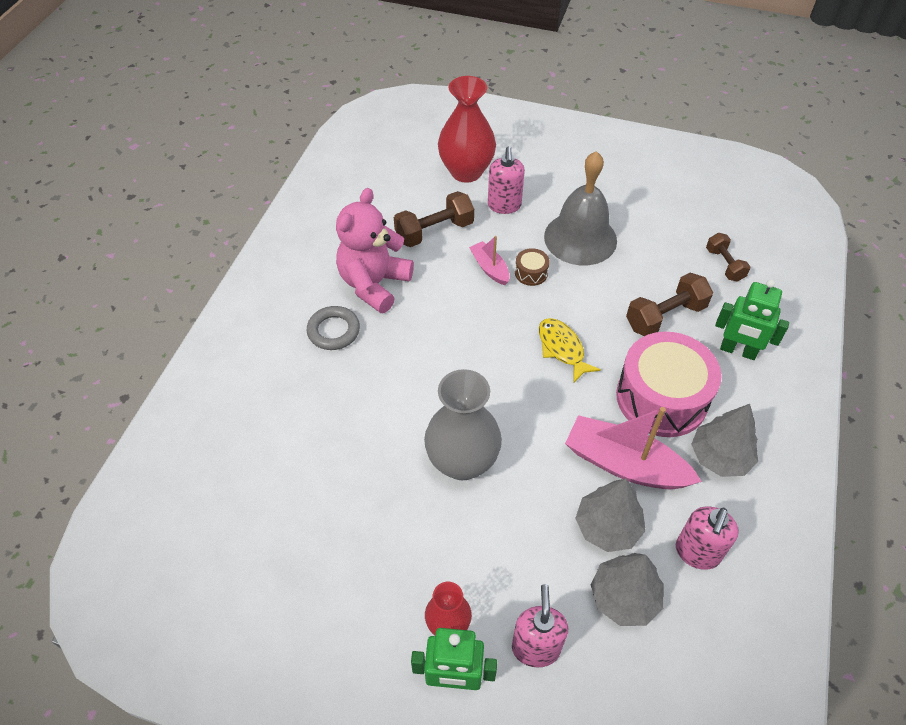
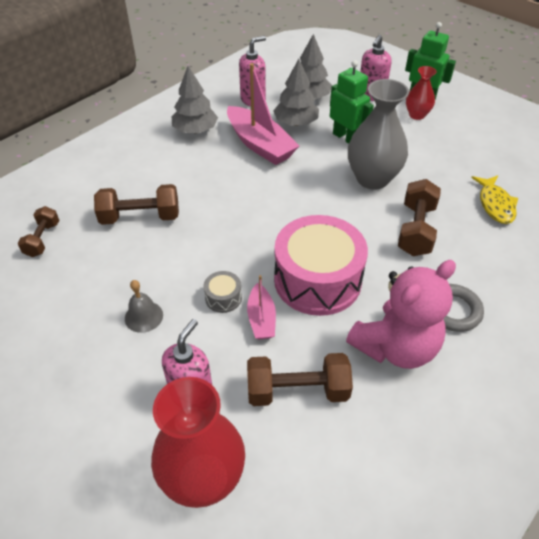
camera: 155 degrees left, 5 degrees down
(390, 406) = (416, 230): none -> brown dumbbell
(531, 273) = (223, 298): brown drum -> grey drum
(562, 349) = (246, 223): yellow fish -> yellow fish (495, 204)
(580, 238) = (143, 316): grey bell -> grey bell, size x0.45
(661, 398) = (200, 169): pink drum -> pink drum (317, 280)
(738, 351) = (114, 177): green robot -> green robot (345, 137)

